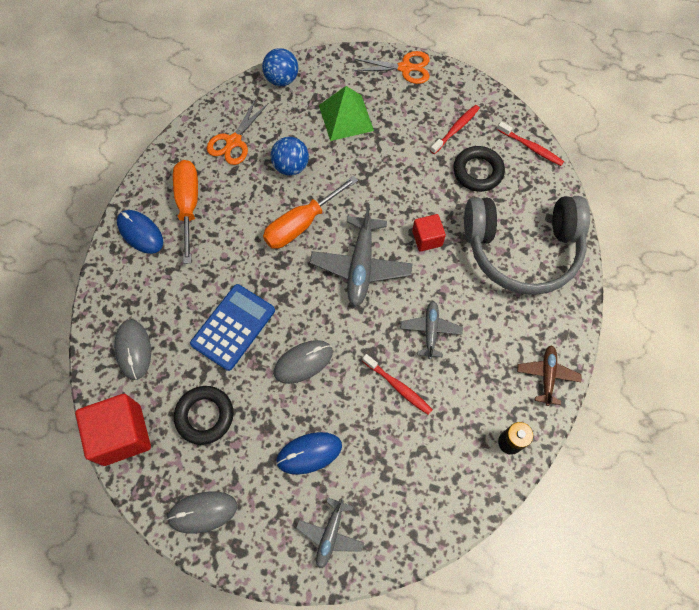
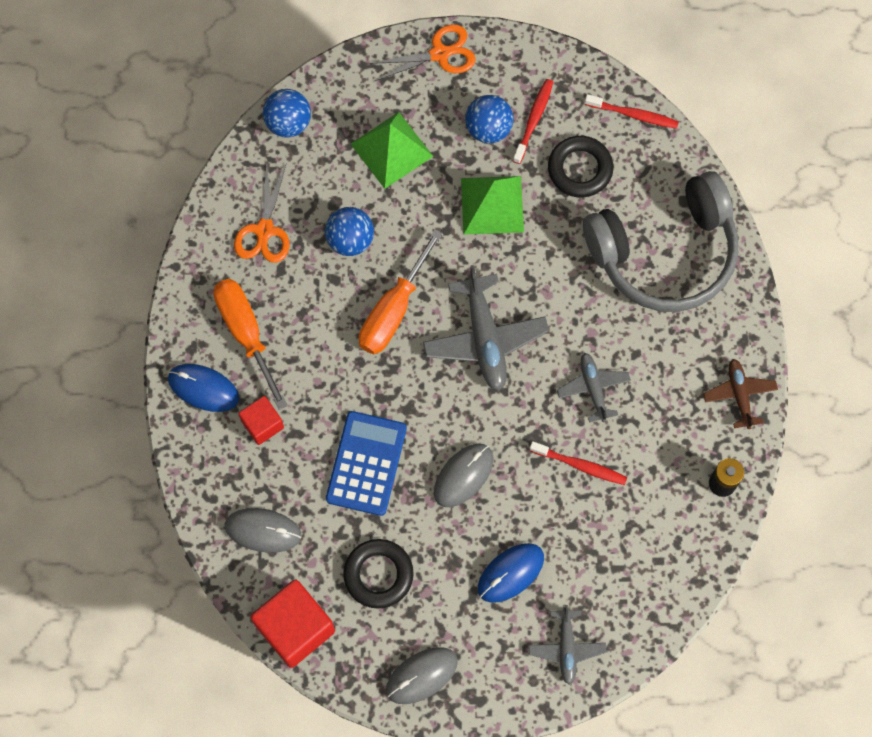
camera: 20 degrees left, 5 degrees up
(133, 350) = (263, 531): grey mouse -> grey mouse turned 45 degrees counterclockwise
(403, 175) = (492, 205): none -> green pyramid
(421, 125) = (488, 129): none -> blue ball
(427, 238) = (549, 277): red cube -> red cube (262, 424)

